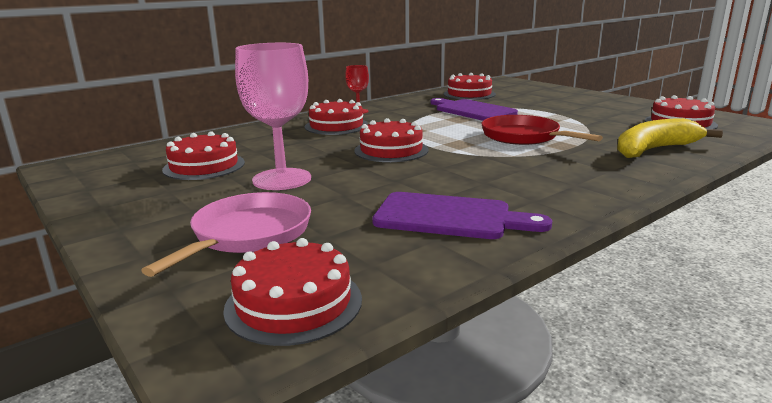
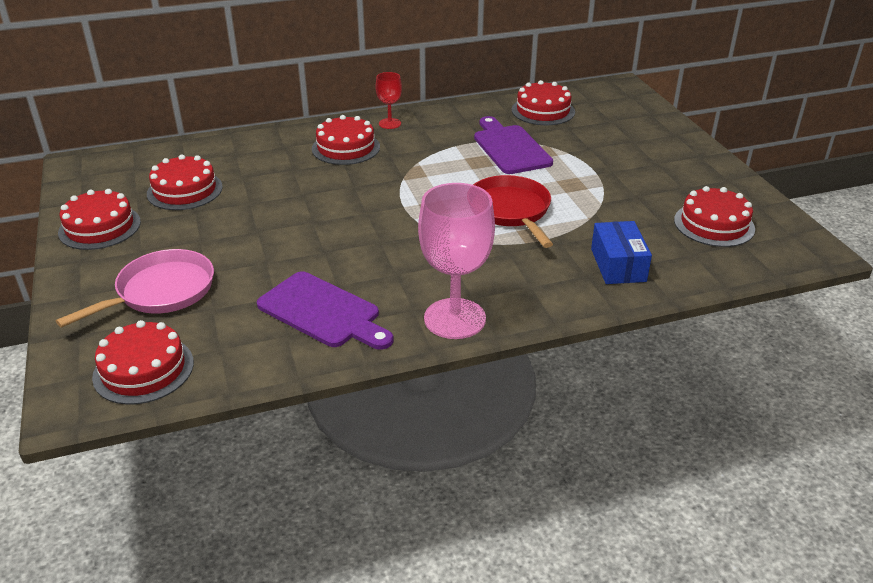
camera: 20 degrees right, 15 degrees up
(282, 179) = (233, 226): pink goblet -> pink goblet (455, 318)
(391, 150) = (361, 204): red cake -> red cake (99, 227)
(654, 149) = (618, 265): yellow banana -> blue box

